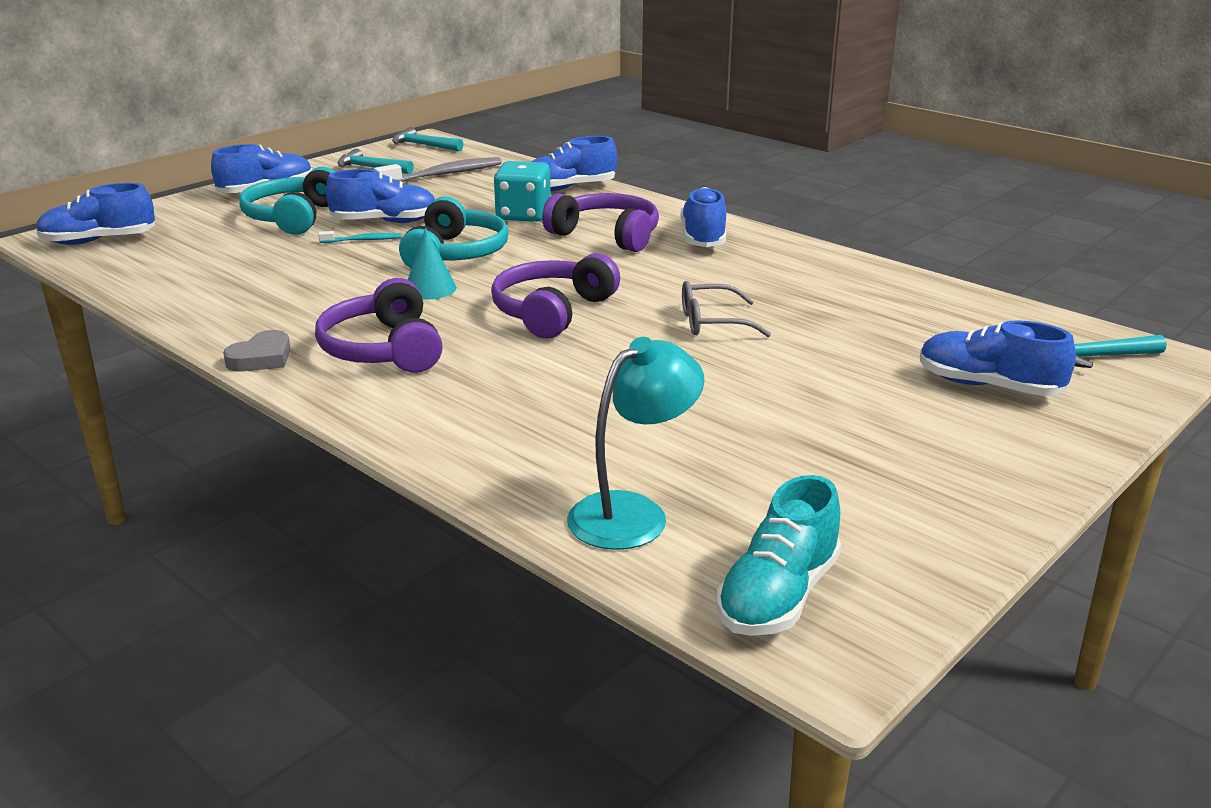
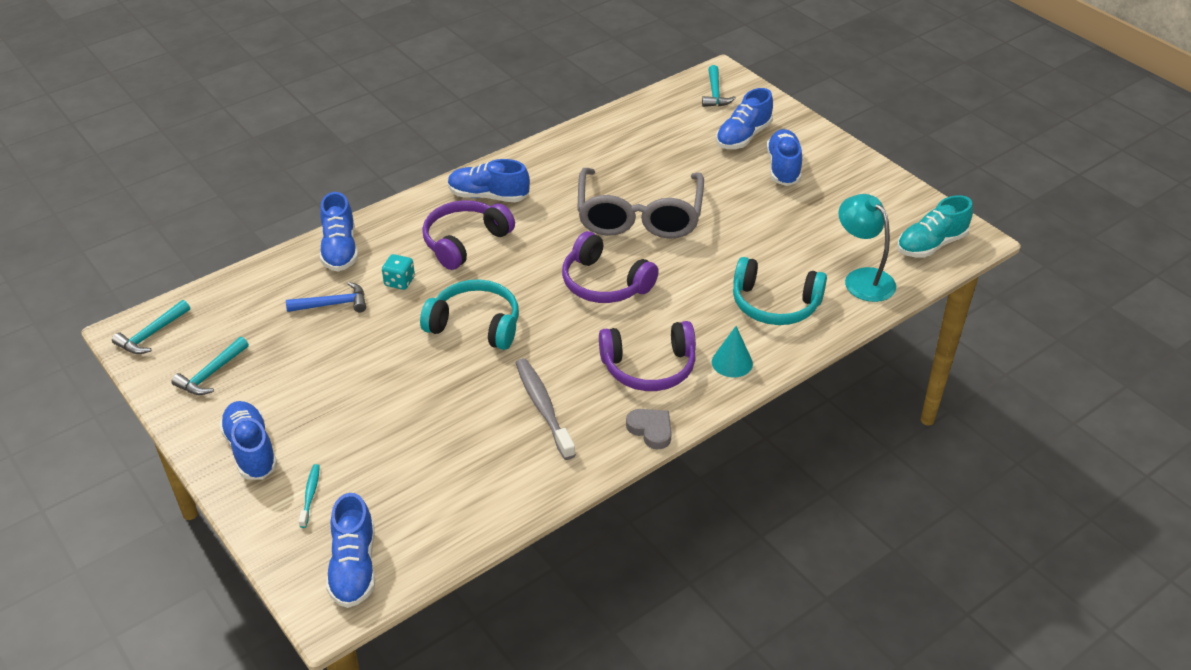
camera: 80 degrees left, 15 degrees up
(293, 217) = (342, 426): turquoise headphones -> turquoise headphones (775, 304)
(362, 240) = (423, 379): turquoise toothbrush -> turquoise toothbrush (310, 495)
(385, 222) = (381, 365): blue shoe -> blue shoe (783, 168)
(430, 289) = (545, 341): turquoise cone -> turquoise cone (732, 362)
(442, 175) = (261, 324): grey toothbrush -> grey toothbrush (543, 408)
(478, 195) = (332, 304): none -> blue hammer
(523, 215) = (399, 281): turquoise dice -> turquoise dice, size x0.59
(712, 322) = (639, 216): grey glasses -> grey glasses, size x2.09
(778, 596) = (931, 245): turquoise shoe -> turquoise shoe turned 105 degrees clockwise

